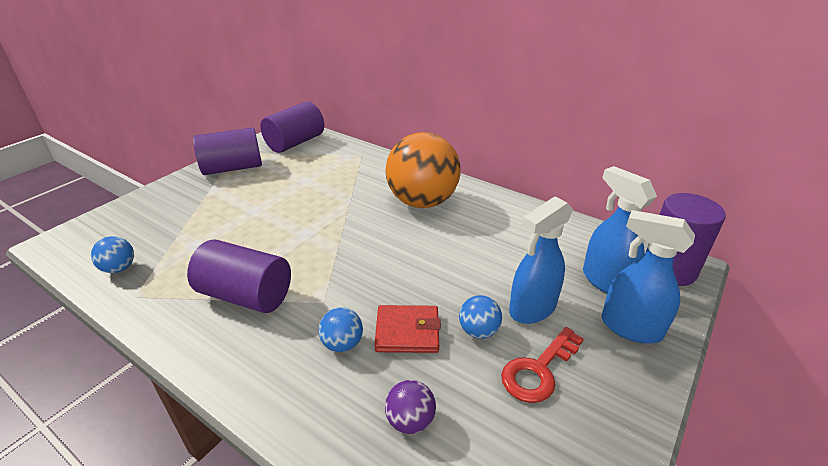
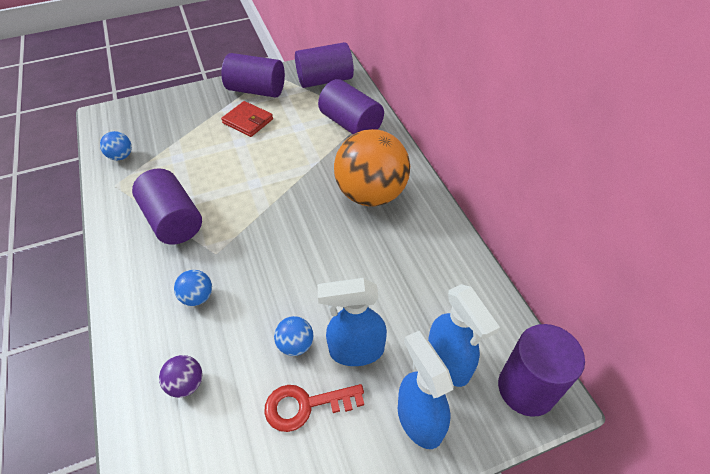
camera: 35 degrees right, 15 degrees up
(352, 164) = (351, 124): none -> purple cylinder
(407, 332) = (246, 313): red wallet -> red wallet (248, 121)
(605, 281) = (448, 363): blue spray bottle -> blue spray bottle turned 150 degrees clockwise

